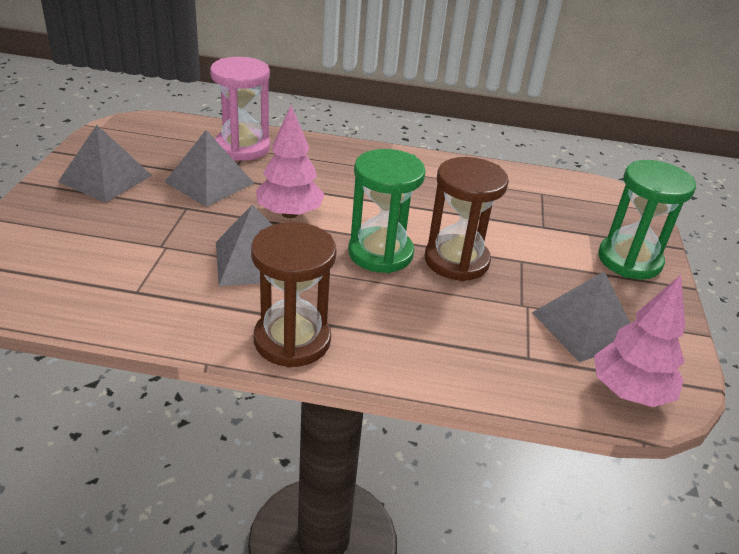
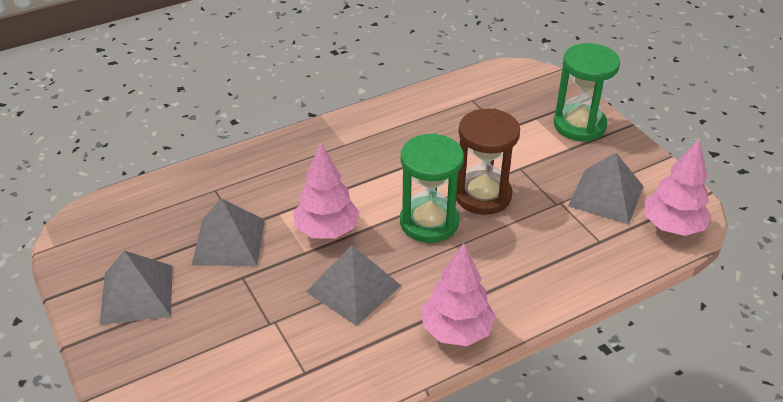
camera: 35 degrees left, 5 degrees up
(242, 147) = (210, 191): pink hourglass -> none
(292, 340) = (456, 331): brown hourglass -> pink tree

